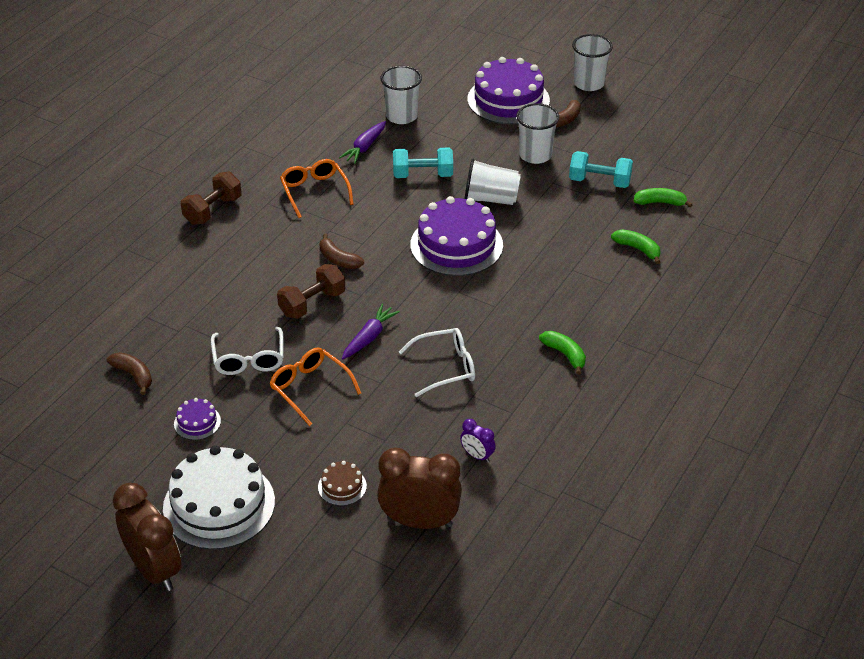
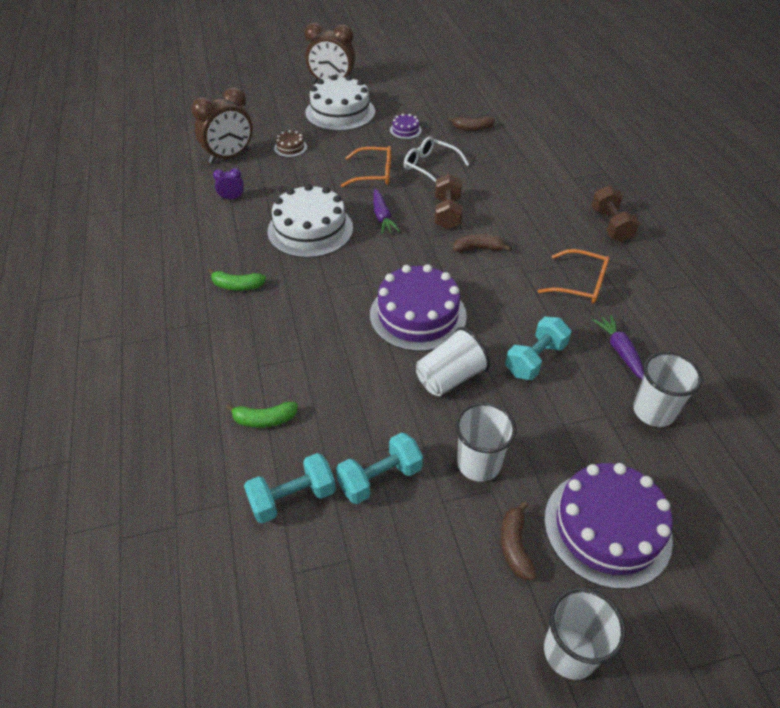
camera: 135 degrees right, 5 degrees up
(446, 367) = (310, 229): white glasses -> white cake
(660, 202) = (292, 498): green banana -> turquoise dumbbell

